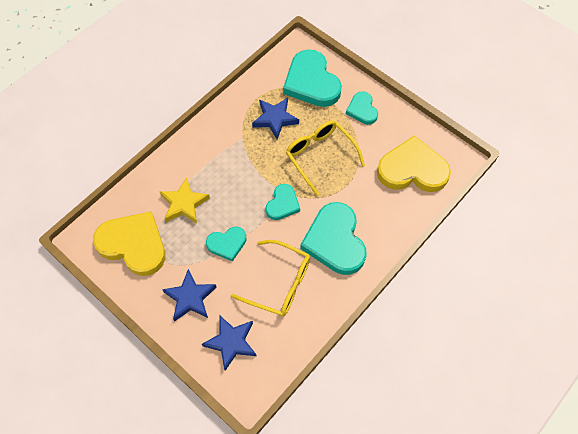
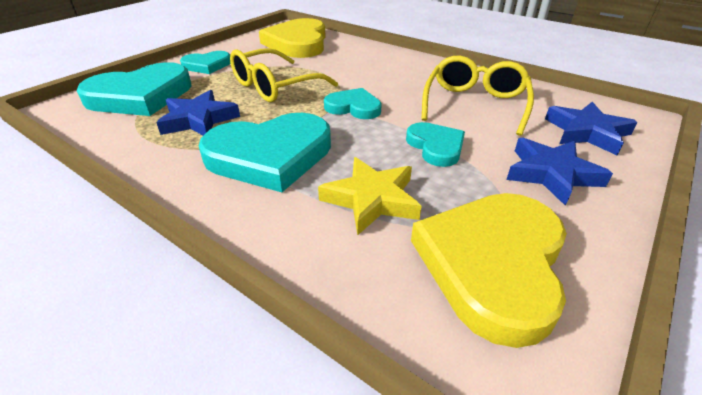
camera: 95 degrees left, 25 degrees down
(335, 241) = (398, 75): turquoise heart -> turquoise heart (270, 155)

